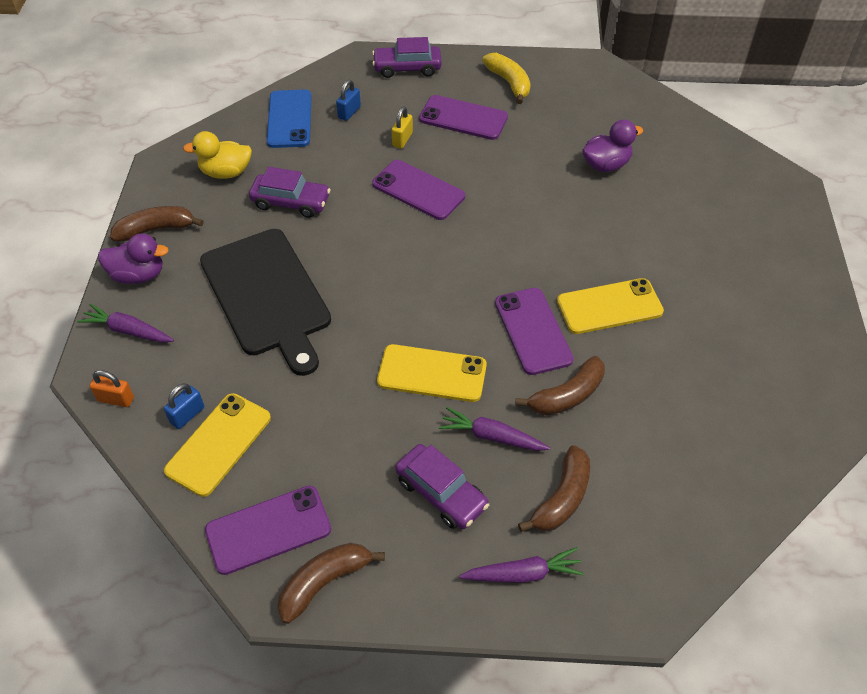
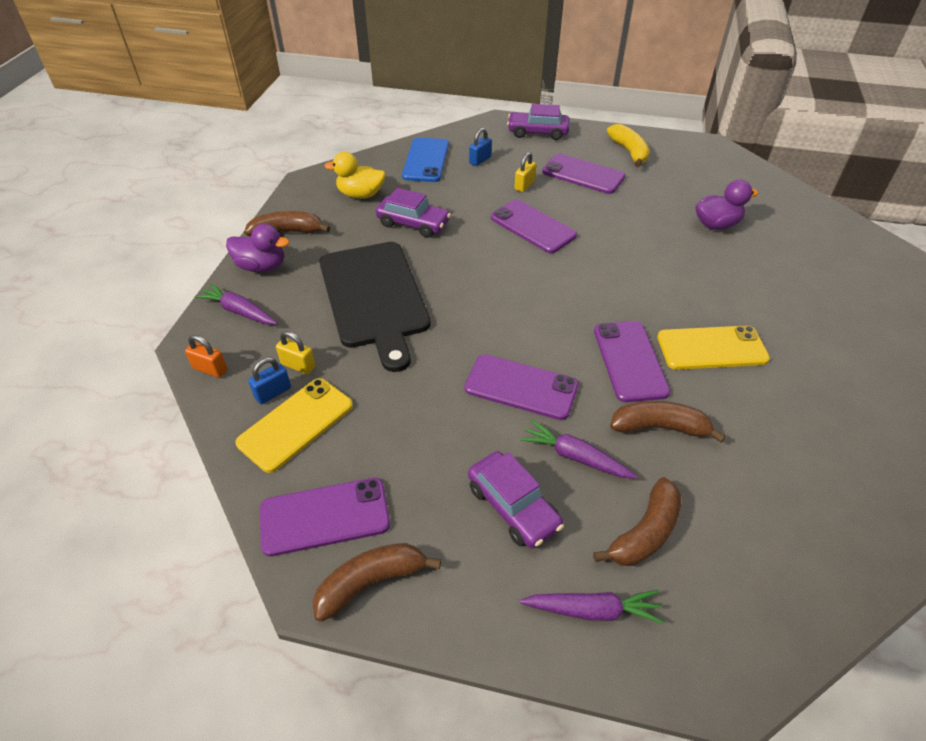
camera: 10 degrees right, 5 degrees down
(206, 382) = (298, 365): none -> yellow padlock
(432, 373) = (521, 387): yellow phone -> purple phone
(567, 396) = (660, 427): brown banana -> brown banana turned 150 degrees counterclockwise

